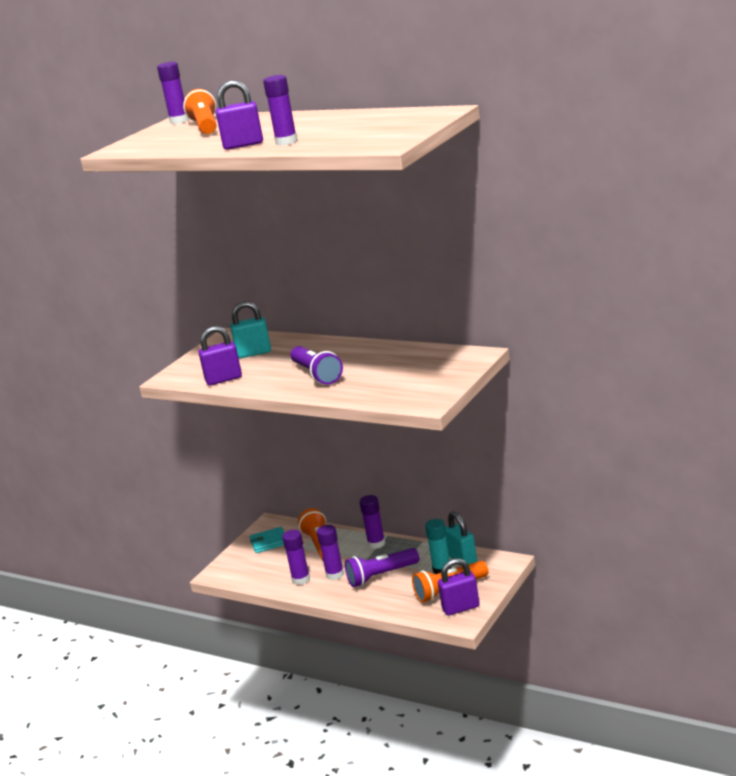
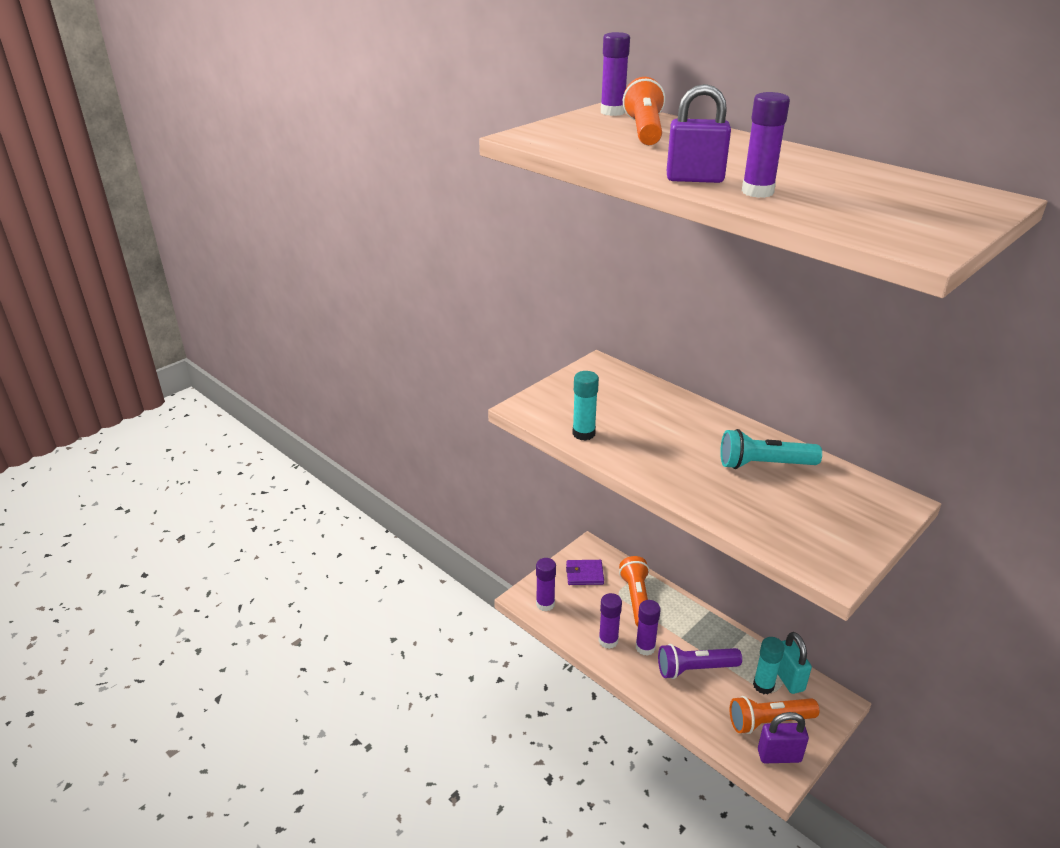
camera: 10 degrees right, 10 degrees up
(224, 379) = (583, 433): purple padlock -> turquoise glue stick
(254, 353) = (624, 402): turquoise padlock -> none
(269, 542) = (584, 574): turquoise wallet -> purple wallet
(316, 375) = (694, 465): purple flashlight -> none
(372, 360) = (764, 464): none -> turquoise flashlight
(376, 544) = (696, 618): purple glue stick -> purple glue stick (545, 604)

